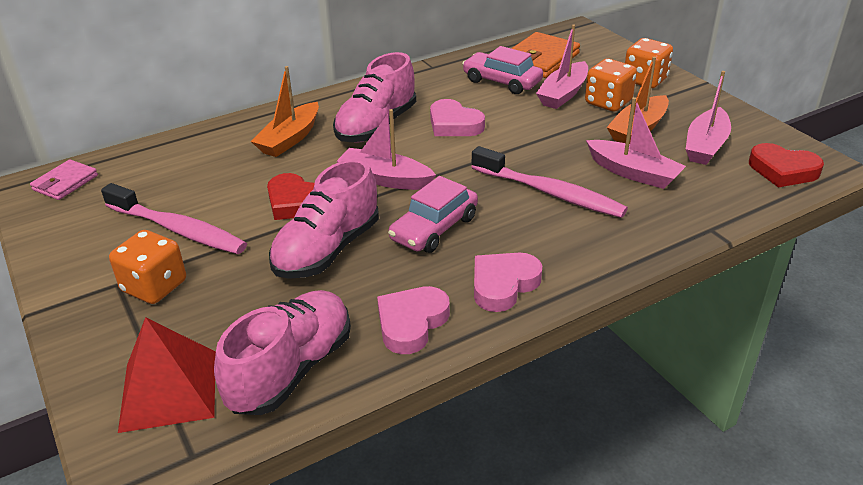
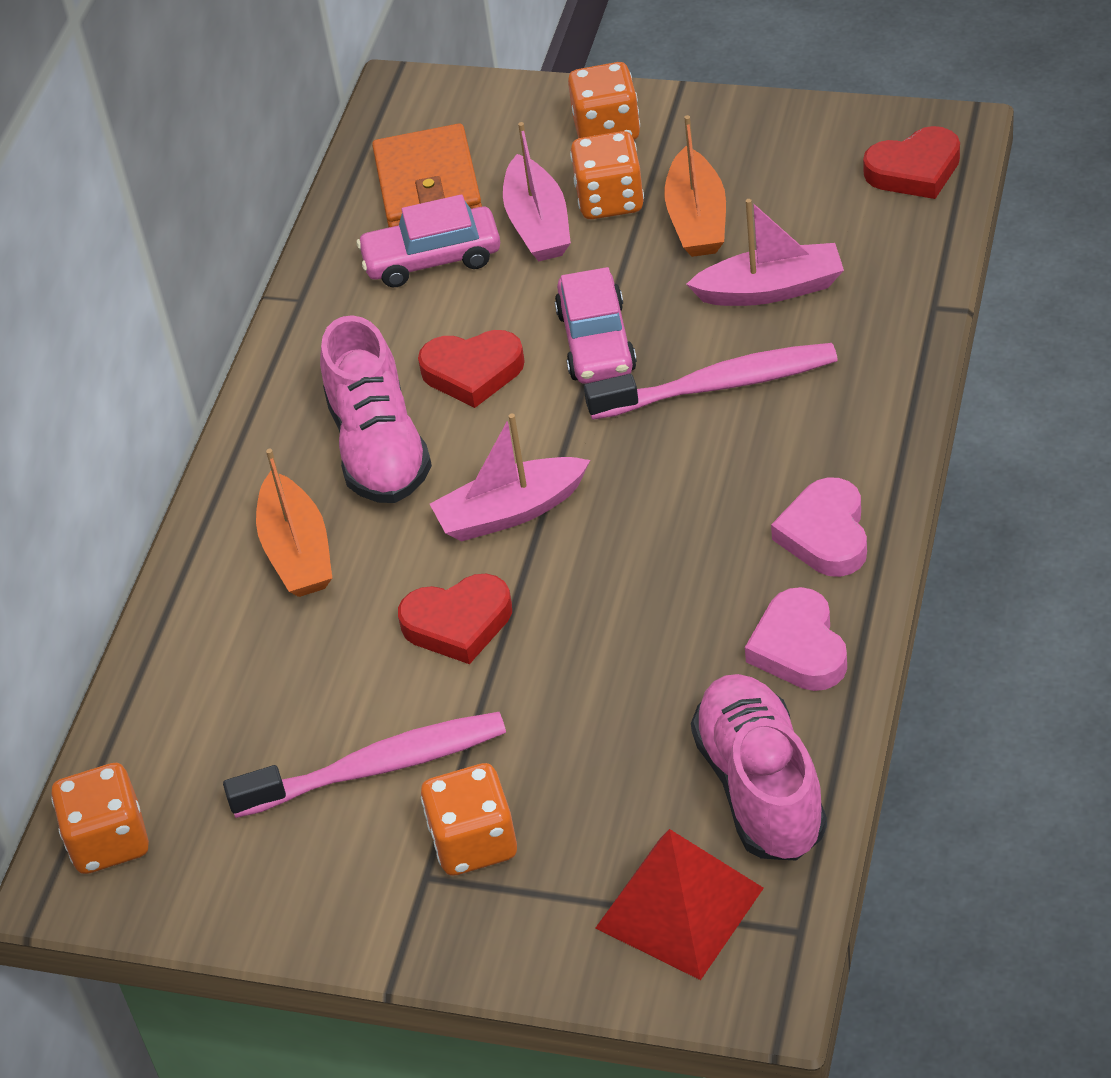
camera: 40 degrees left, 10 degrees up
(65, 183) = (109, 841): pink wallet -> orange dice
(327, 250) = (590, 647): pink shoe -> none
(434, 228) = (663, 528): pink car -> pink car (596, 342)
(454, 124) = (472, 372): pink heart -> red heart
(705, 146) = (799, 191): pink boat -> none

